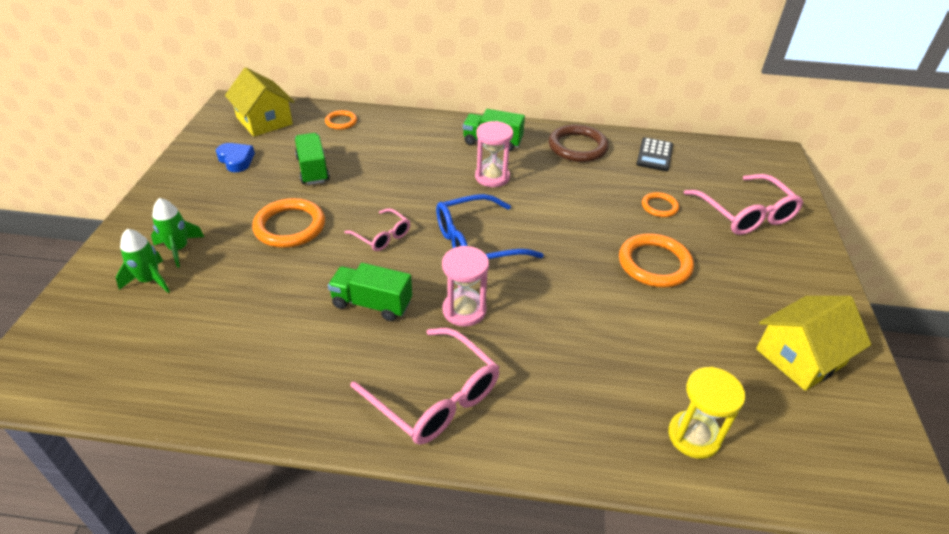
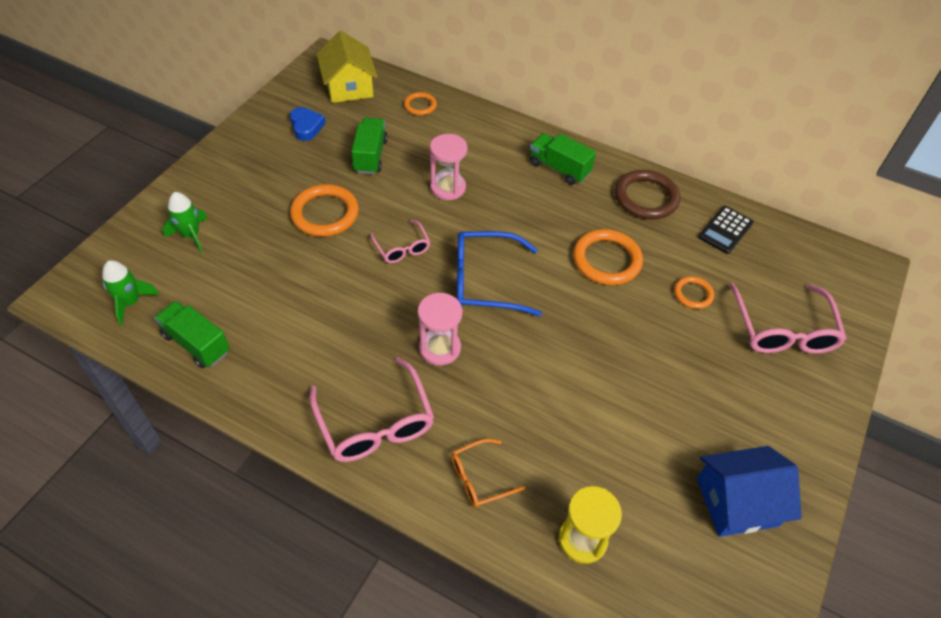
camera: 20 degrees right, 10 degrees up
(179, 249) = (224, 210): green rocket -> green rocket (130, 302)
(372, 304) = (362, 316): green truck -> green truck (196, 343)
(492, 177) = (537, 211): pink hourglass -> pink hourglass (448, 188)
(566, 414) = (479, 478): none -> orange glasses
(654, 264) = (649, 357): orange ring -> orange ring (606, 260)
(800, 357) = (737, 502): yellow house -> blue house

